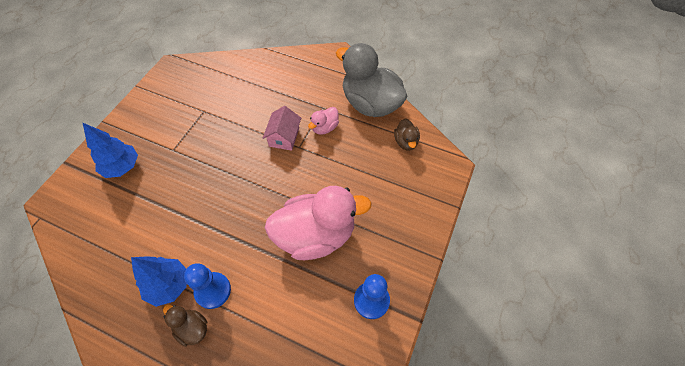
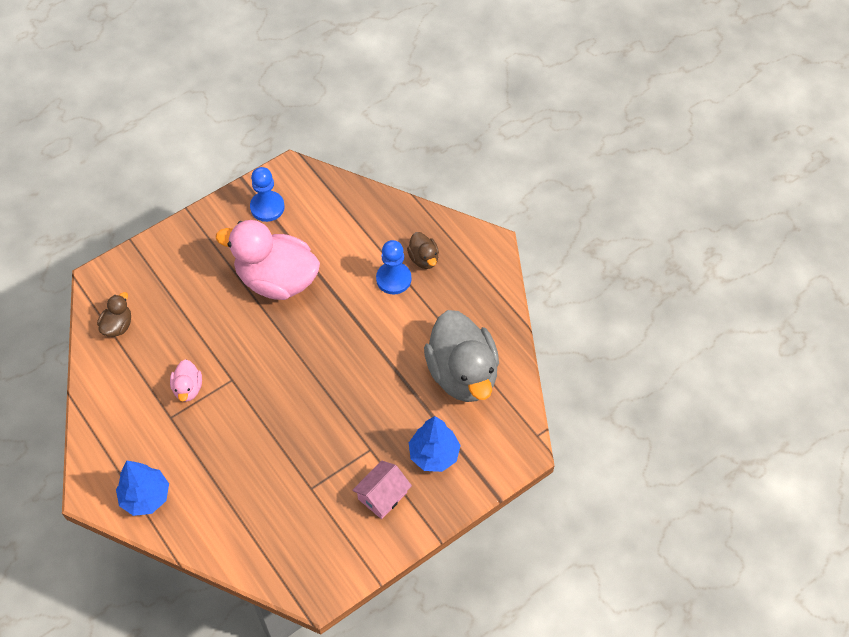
camera: 150 degrees left, 0 degrees up
(169, 285) = (430, 302): blue tree -> blue tree (146, 497)
(284, 137) = (239, 400): pink house -> pink house (382, 495)
(324, 128) = (188, 388): pink duck -> pink duck turned 105 degrees clockwise
(370, 104) = (114, 392): grey duck -> grey duck (462, 374)

